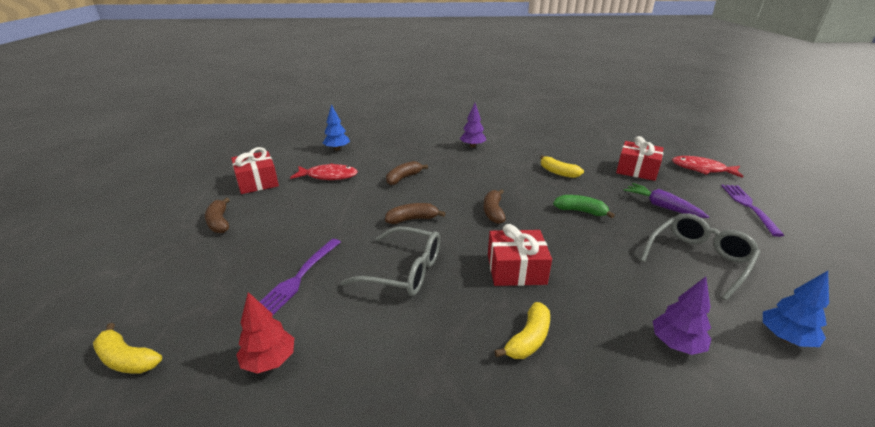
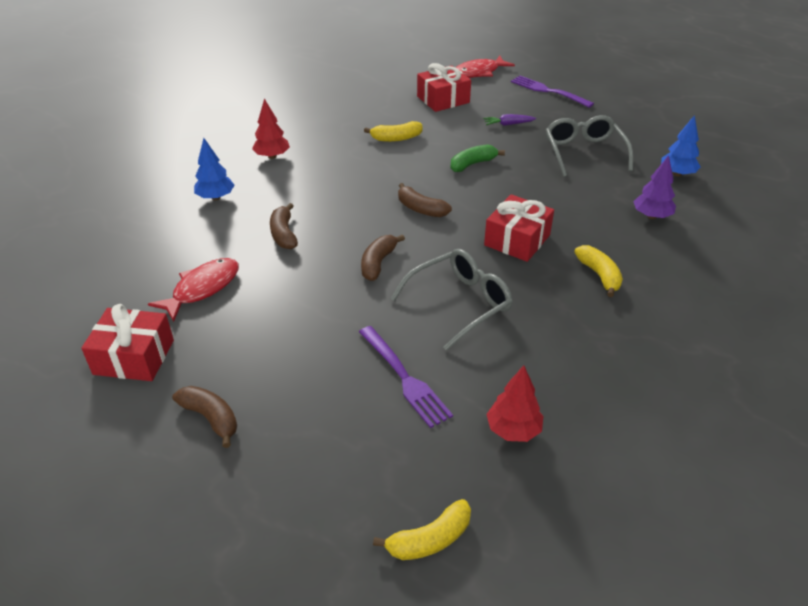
camera: 55 degrees left, 10 degrees up
(219, 222) = (211, 418): brown banana -> brown banana turned 150 degrees counterclockwise
(337, 149) = (129, 256): blue tree -> blue tree (215, 197)
(472, 146) = (272, 156): purple tree -> red tree
(661, 206) = (508, 124): purple carrot -> purple carrot, size x0.65

